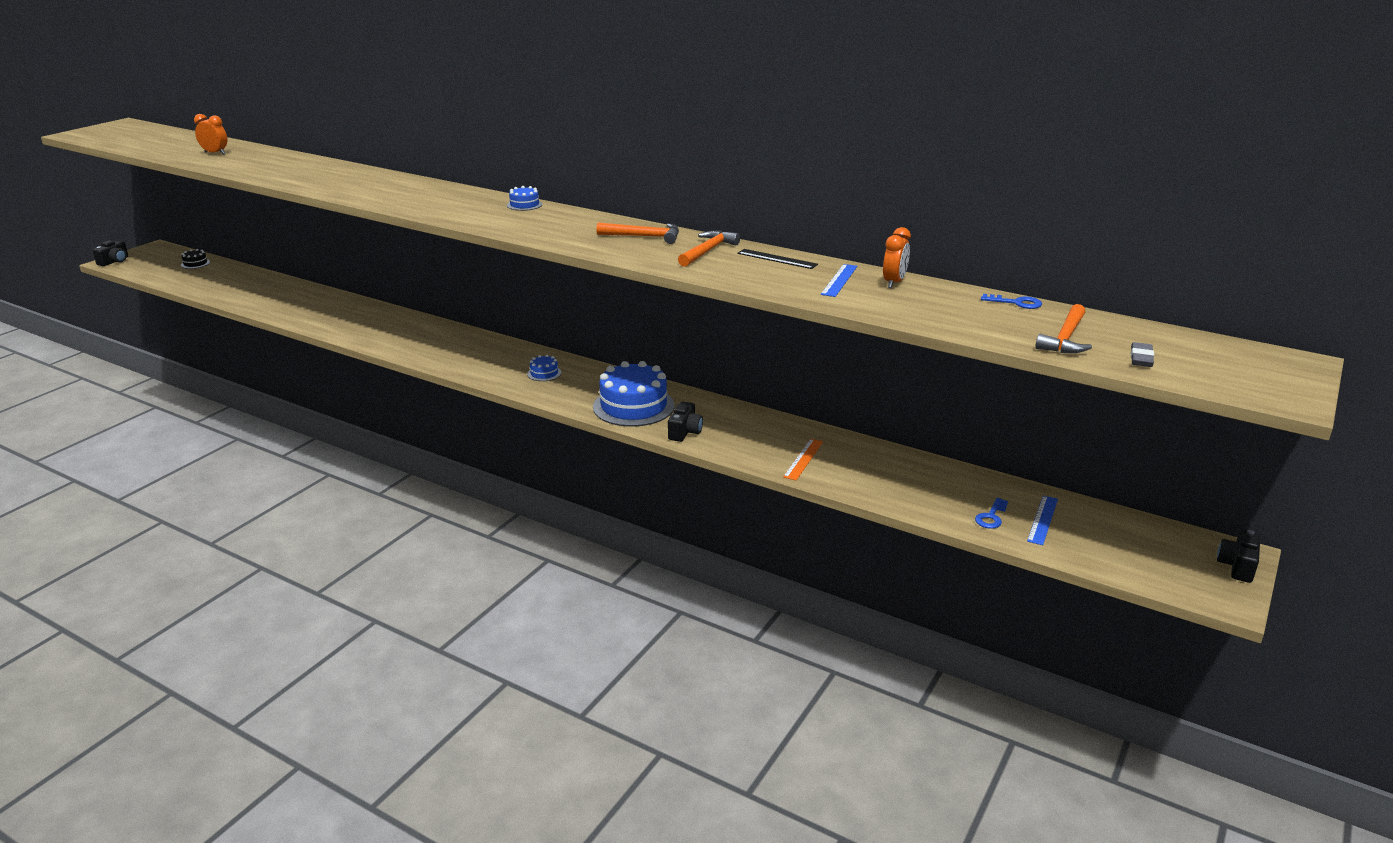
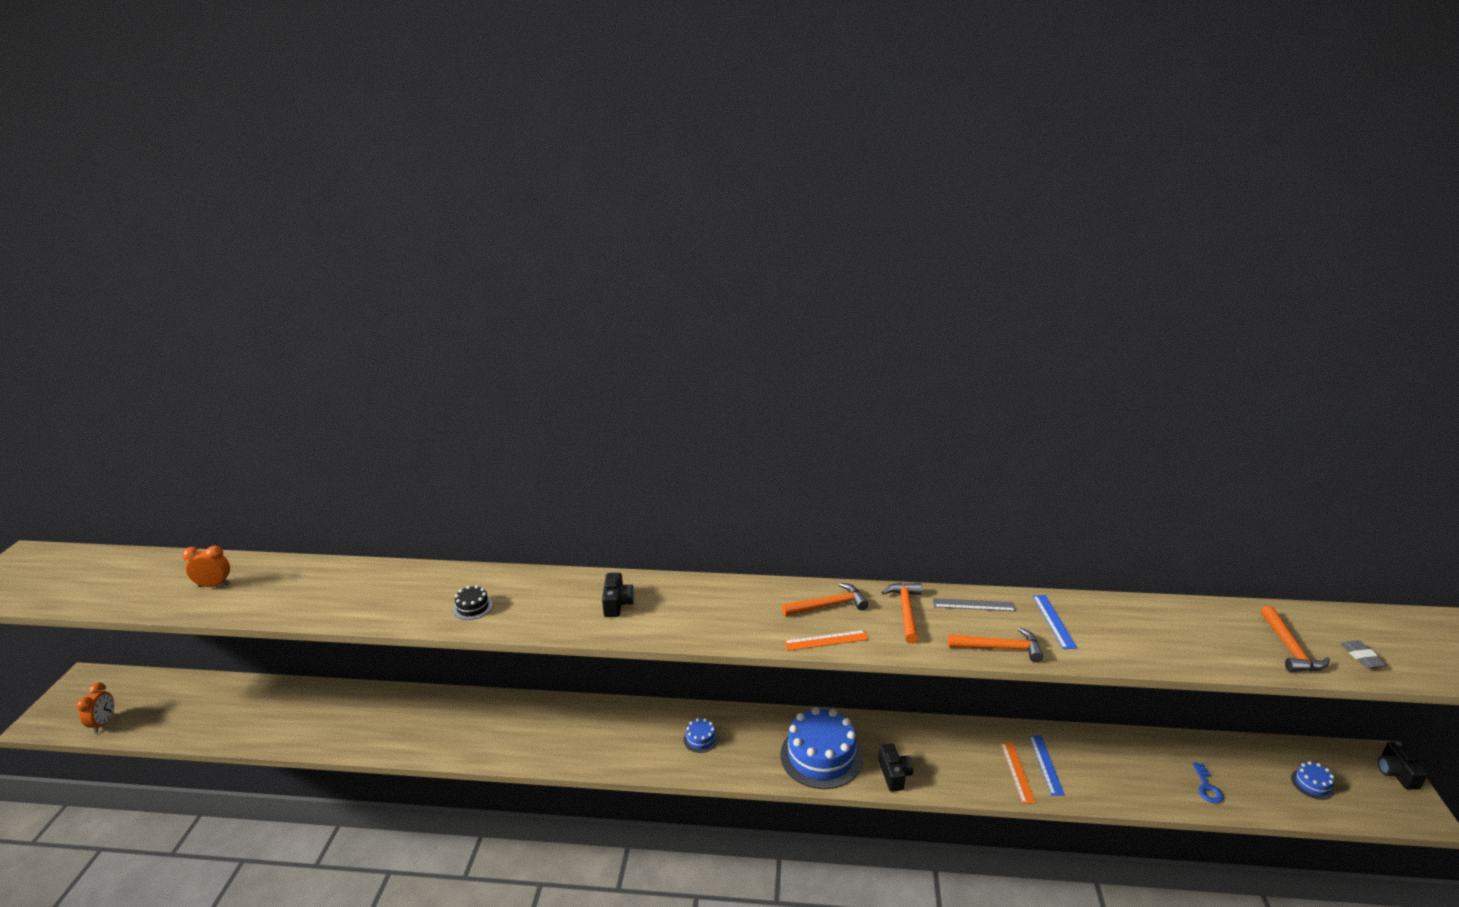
camera: 25 degrees left, 0 degrees up
(114, 261) = (44, 720): black camera -> black camera (617, 604)
(195, 263) = (162, 691): black cake -> black cake (473, 607)
(524, 205) = (664, 585): blue cake -> blue cake (1312, 784)
(612, 252) = (826, 640): none -> orange ruler
(760, 283) = (1000, 648): none -> orange hammer
(777, 259) = (973, 605): black ruler -> grey ruler
(894, 283) = (1096, 610): orange clock -> orange clock (104, 723)
(1016, 303) = (1207, 609): blue key -> none
(1043, 520) = (1241, 775): blue ruler -> blue ruler (1046, 764)

